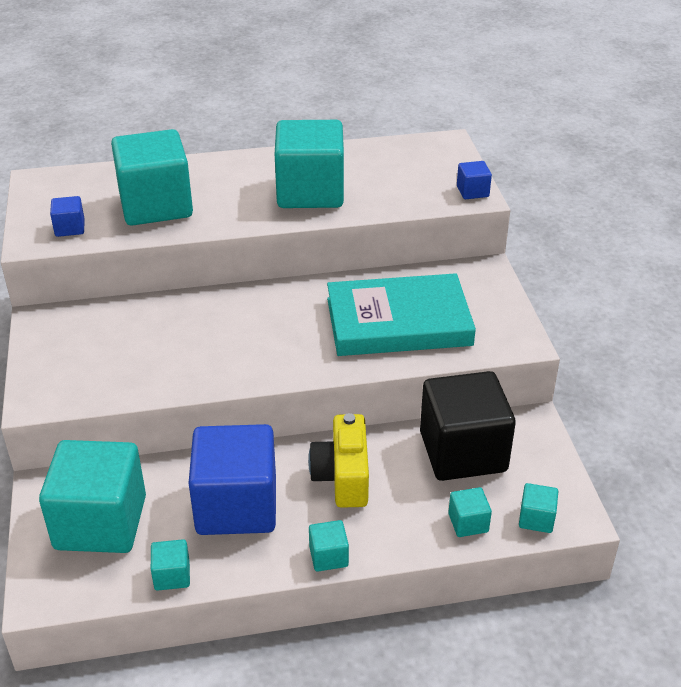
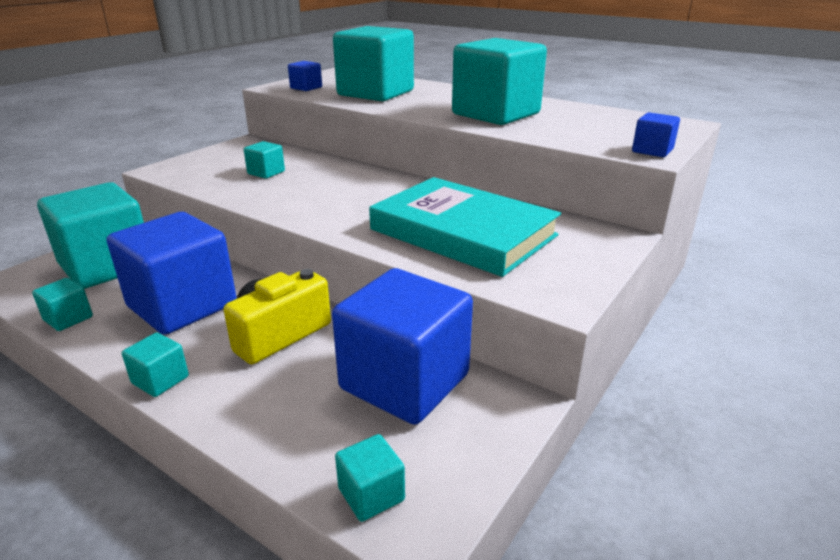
camera: 45 degrees right, 10 degrees down
(463, 452) = (404, 382): black cube -> blue cube
(468, 523) = (302, 443): turquoise cube -> turquoise cube (266, 173)

